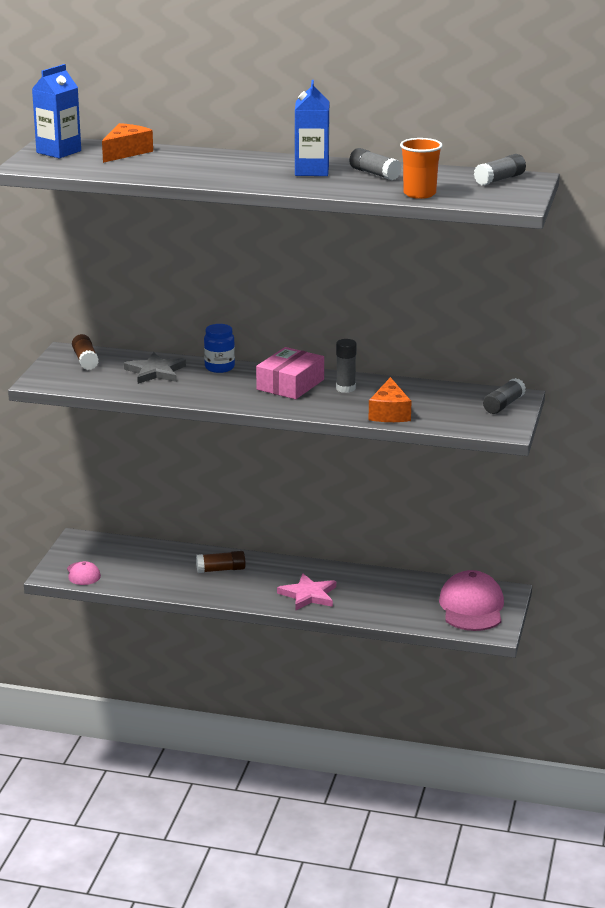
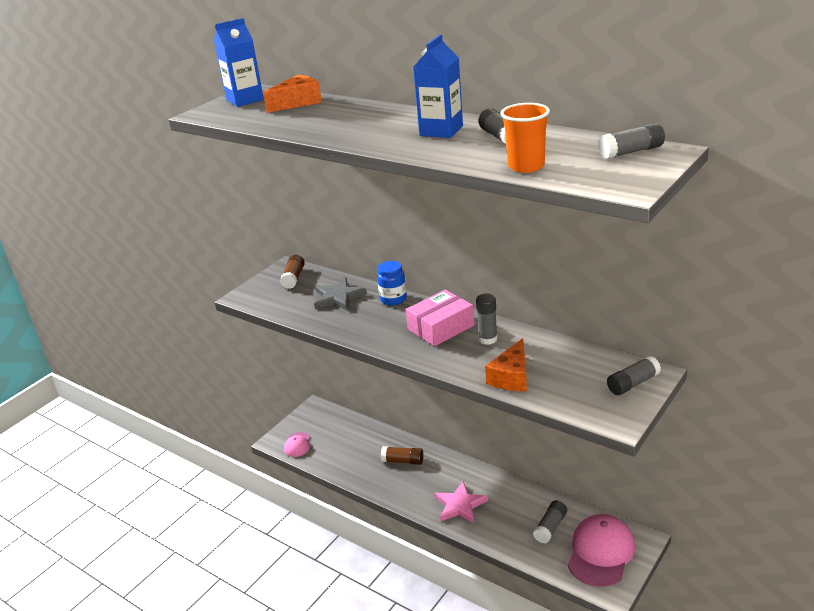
camera: 25 degrees right, 5 degrees up
(412, 597) = (550, 527): none -> grey glue stick

